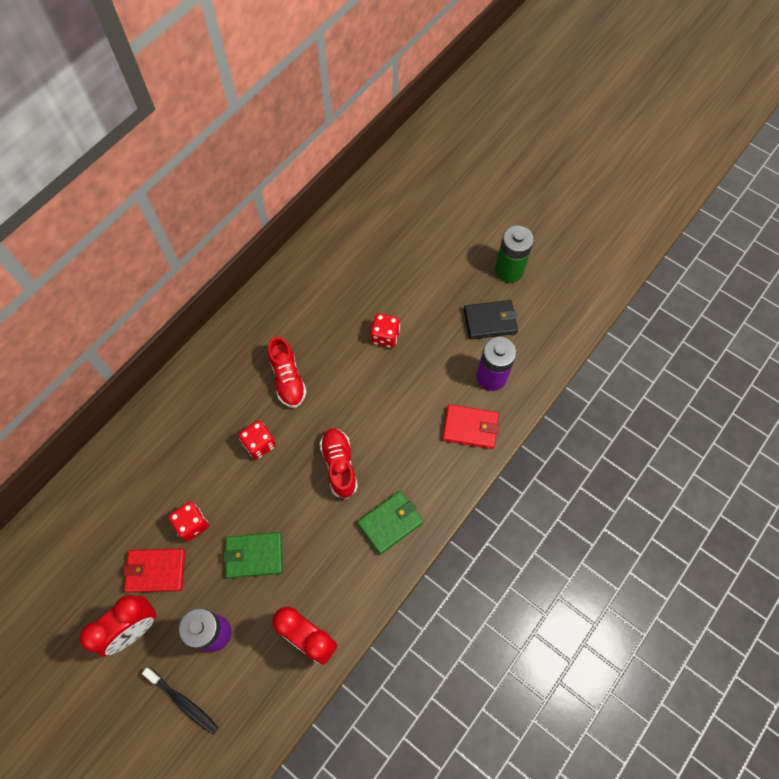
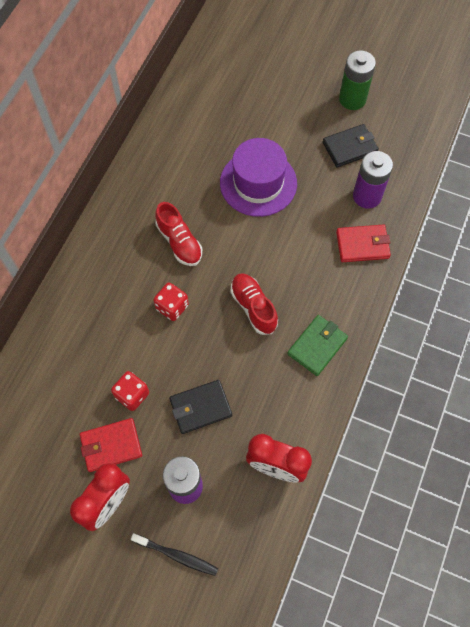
camera: 15 degrees left, 0 degrees up
(254, 556) = (200, 407): green wallet -> black wallet
(385, 336) = (258, 183): red dice -> purple hat

